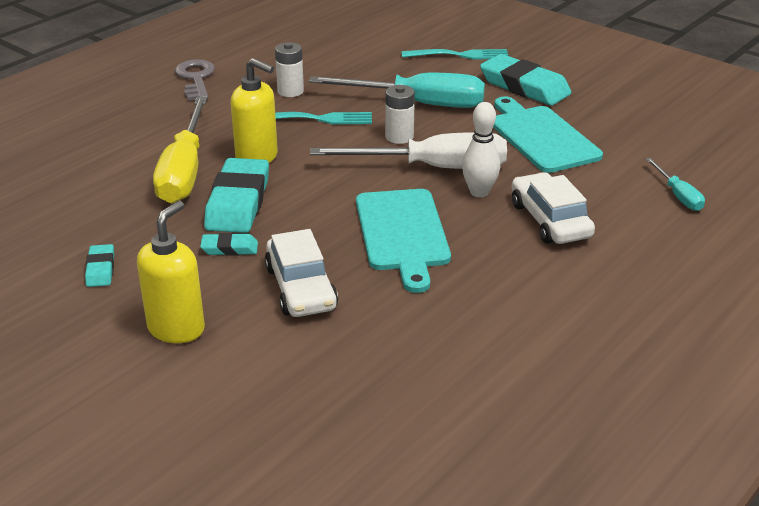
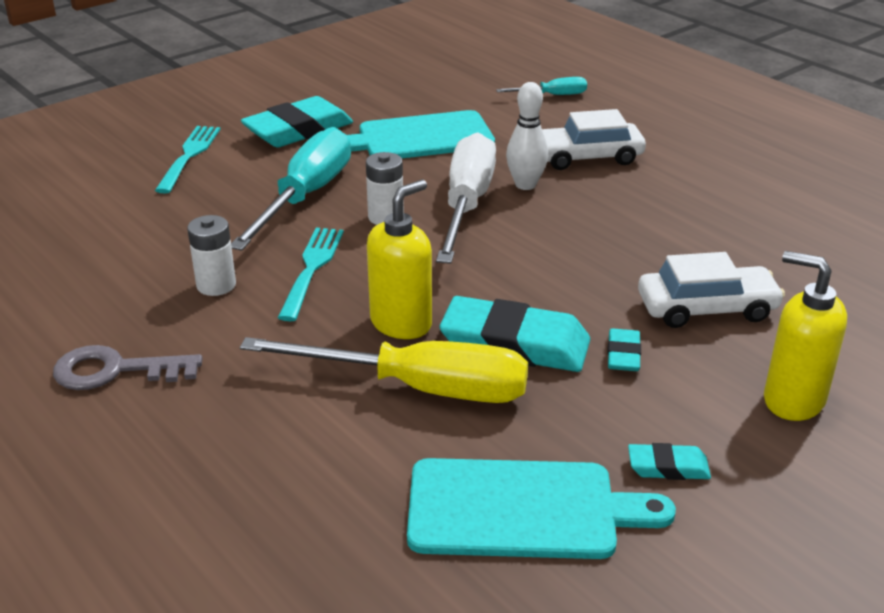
camera: 80 degrees left, 0 degrees up
(402, 233) = (602, 237): turquoise cutting board -> turquoise cutting board (522, 510)

